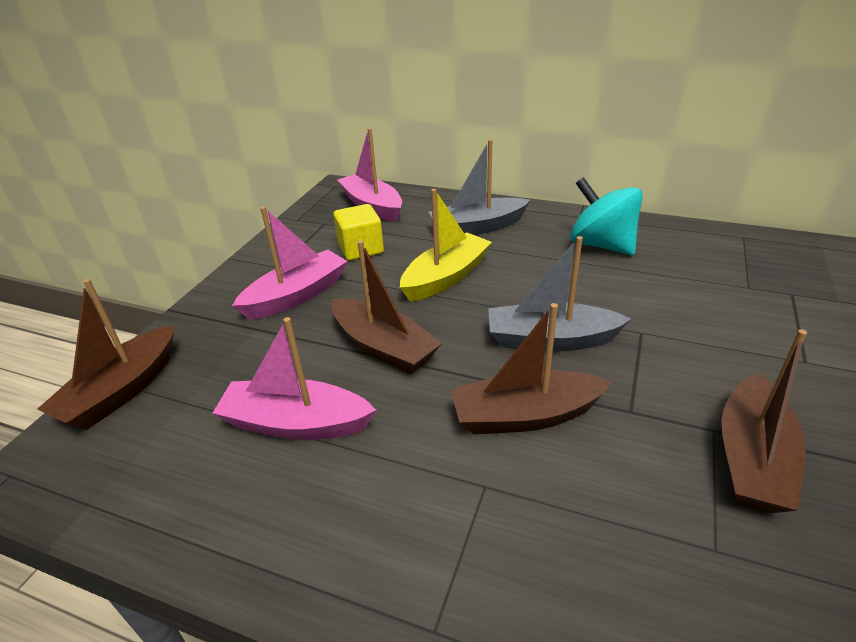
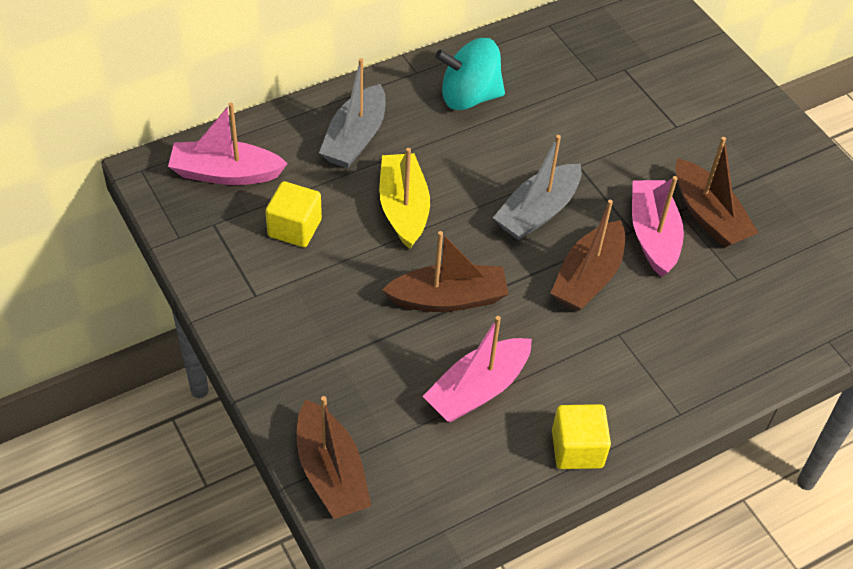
camera: 55 degrees left, 15 degrees up
(282, 552) = (577, 449): none -> yellow cube
(296, 296) = (319, 309): pink boat -> pink boat (653, 235)

